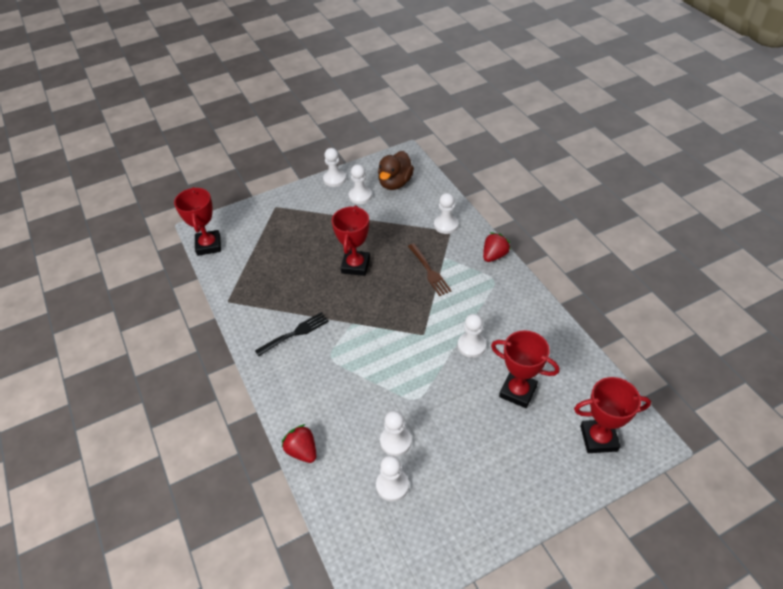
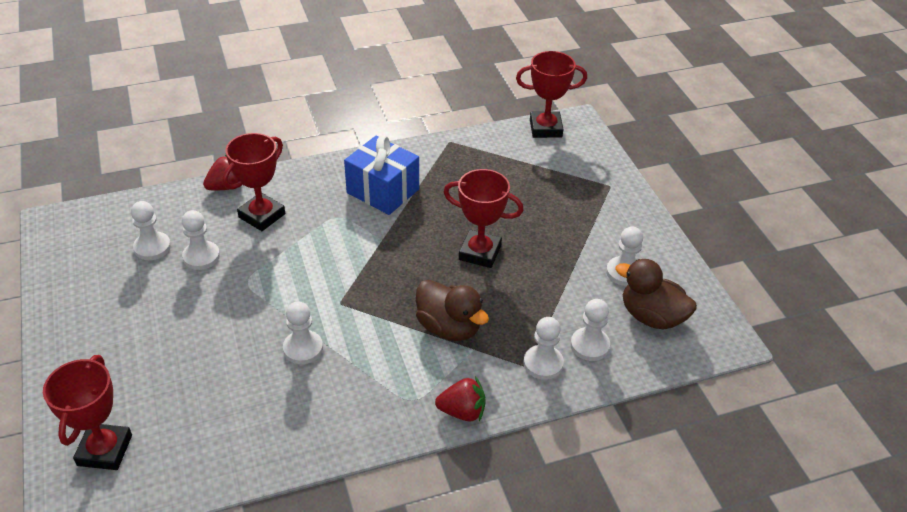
camera: 95 degrees right, 5 degrees down
(295, 333) = (383, 191): black fork -> blue gift
(334, 179) = (666, 248): white pawn -> white pawn (589, 345)
(429, 271) = (449, 327): brown fork -> brown duck
(494, 255) = (462, 411): red strawberry -> red strawberry turned 45 degrees counterclockwise
(518, 391) = (212, 381): red trophy -> red trophy (262, 215)

